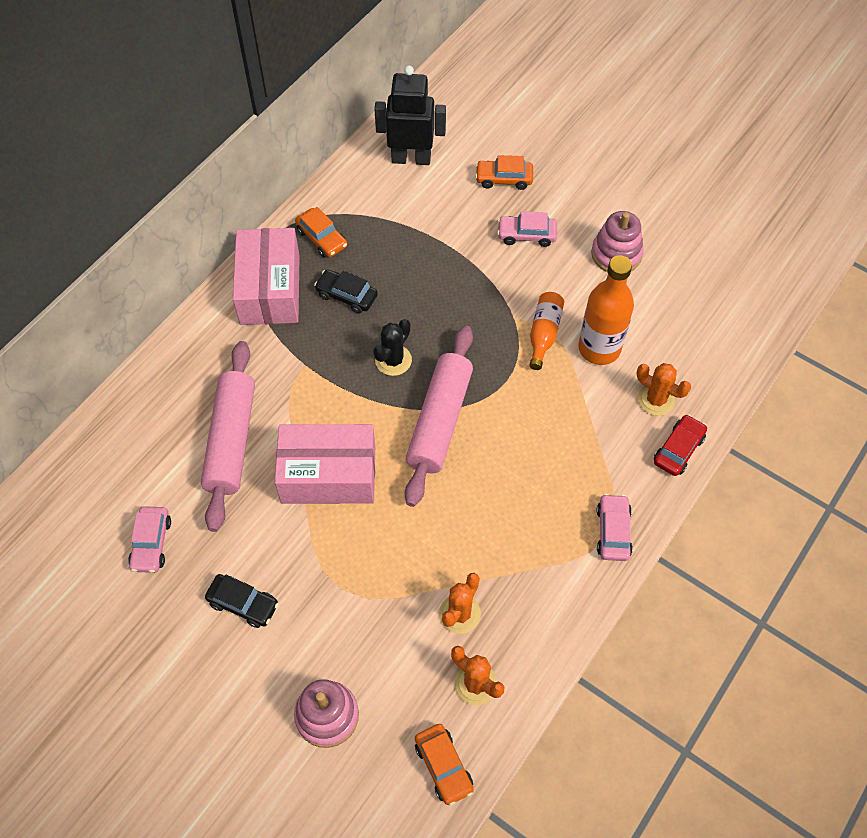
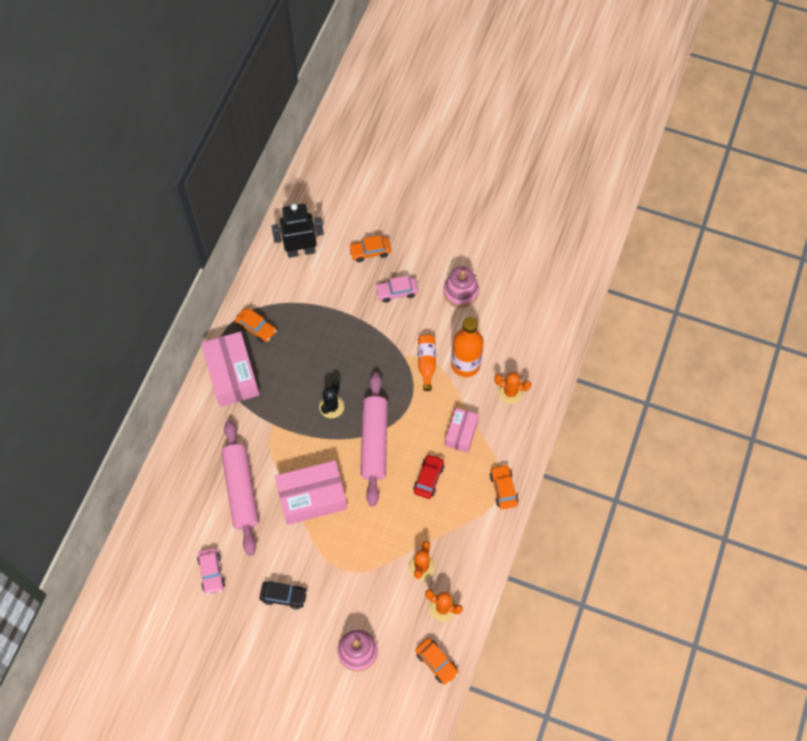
camera: 15 degrees left, 5 degrees up
(346, 296) = (286, 367): black car -> none
(569, 439) = (461, 433): none -> pink box
(613, 531) = (503, 489): pink car -> orange car
(678, 450) = (532, 423): red car -> red car (428, 478)

